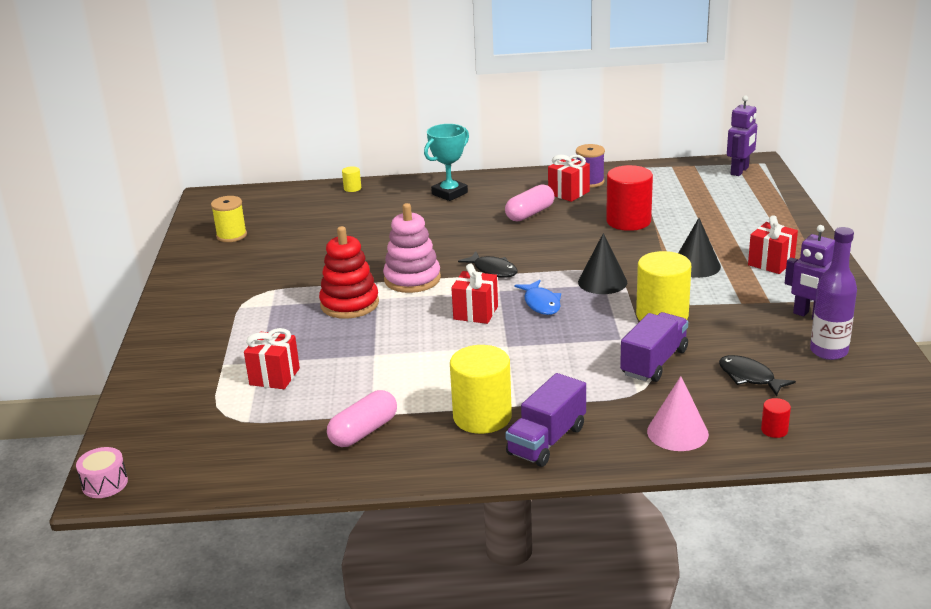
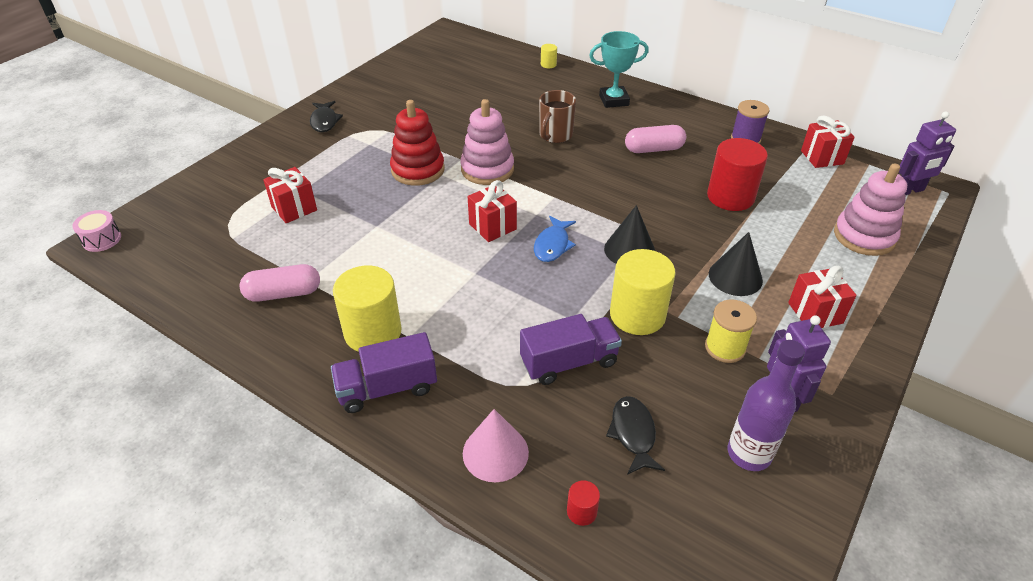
camera: 35 degrees right, 15 degrees up
(231, 235) = (419, 71): yellow spool -> yellow spool (725, 348)
(435, 235) = (555, 135): none -> brown mug
(493, 270) = (556, 191): black fish -> black fish (324, 121)
(568, 193) = (712, 143): red gift -> red gift (822, 157)
(745, 208) = (864, 236): none -> pink stacking toy

